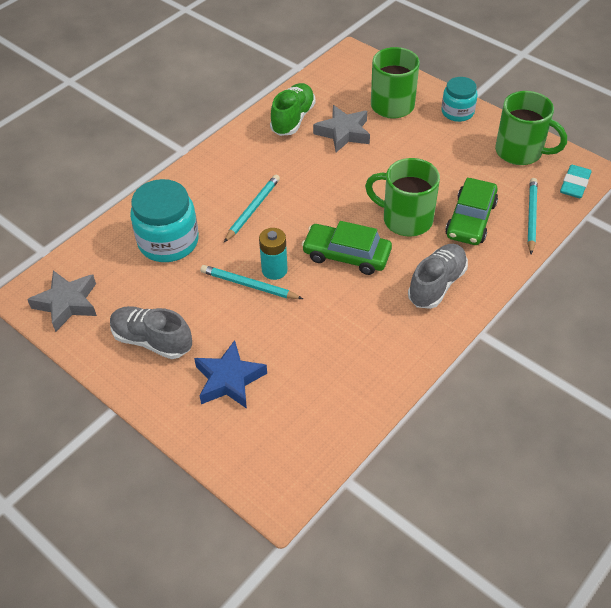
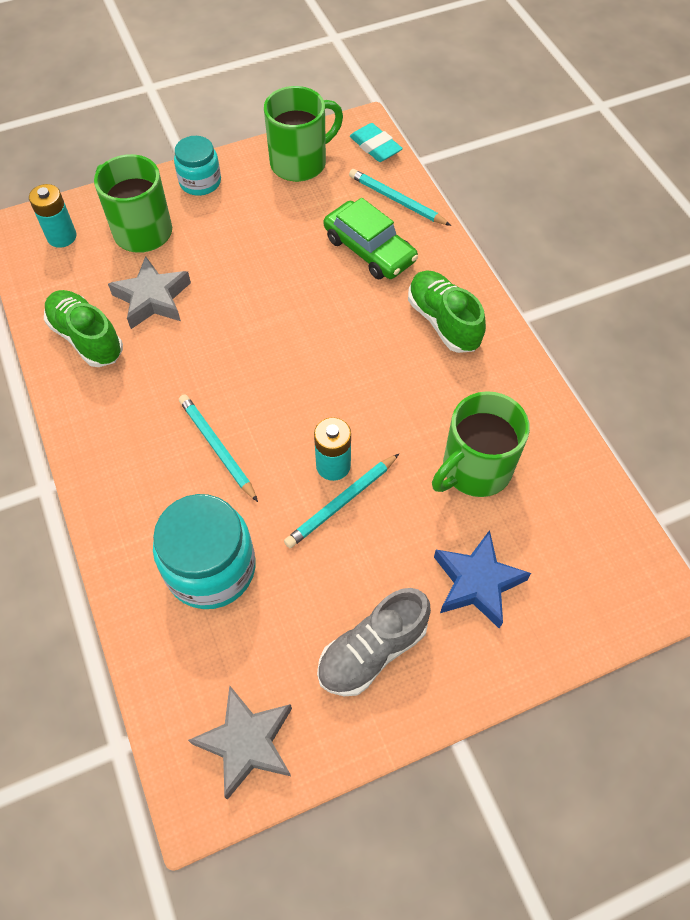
camera: 65 degrees left, 10 degrees up
(346, 255) = (353, 383): green car -> none
(360, 74) = (62, 237): none -> turquoise battery
(405, 219) = (333, 304): green mug -> green mug (474, 469)
(437, 284) = (443, 321): grey shoe -> green shoe

